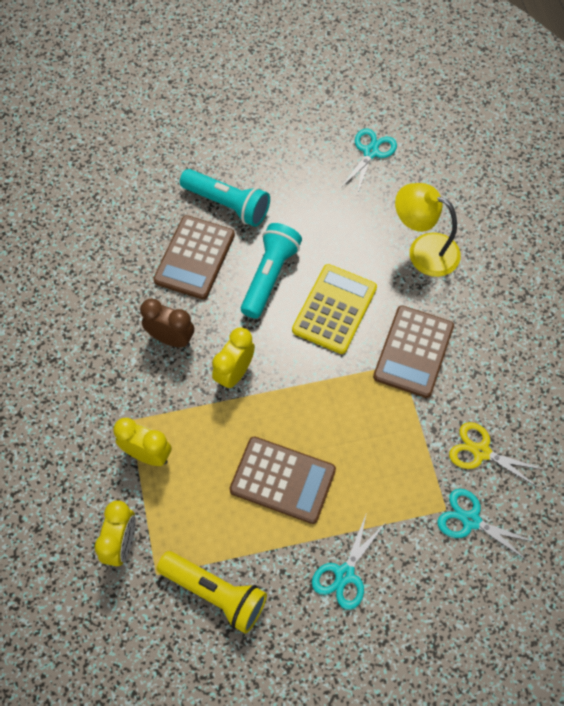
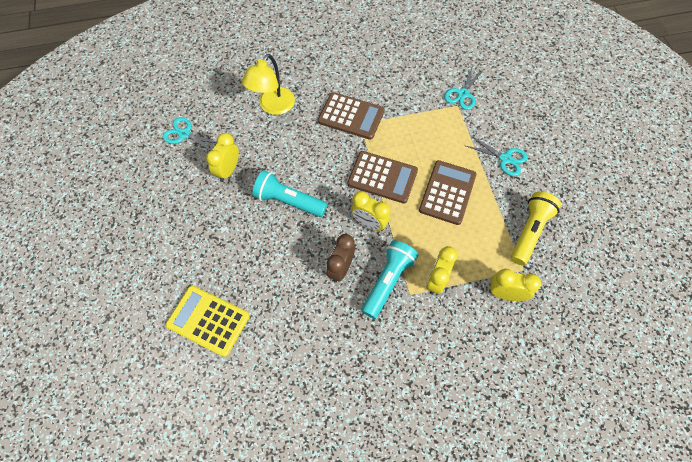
camera: 90 degrees left, 0 degrees up
(194, 258) = (268, 254): brown calculator -> brown calculator (382, 177)
(228, 204) = (220, 231): turquoise flashlight -> turquoise flashlight (387, 281)
(316, 205) = (228, 170): none -> yellow clock
(334, 309) = (318, 160): yellow calculator -> yellow calculator (208, 320)
(481, 452) = (419, 86): yellow scissors -> none

